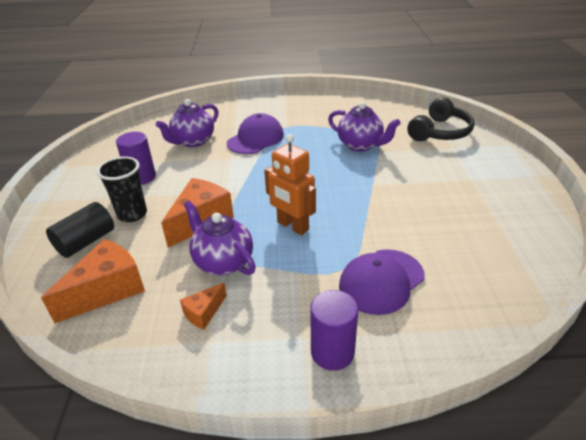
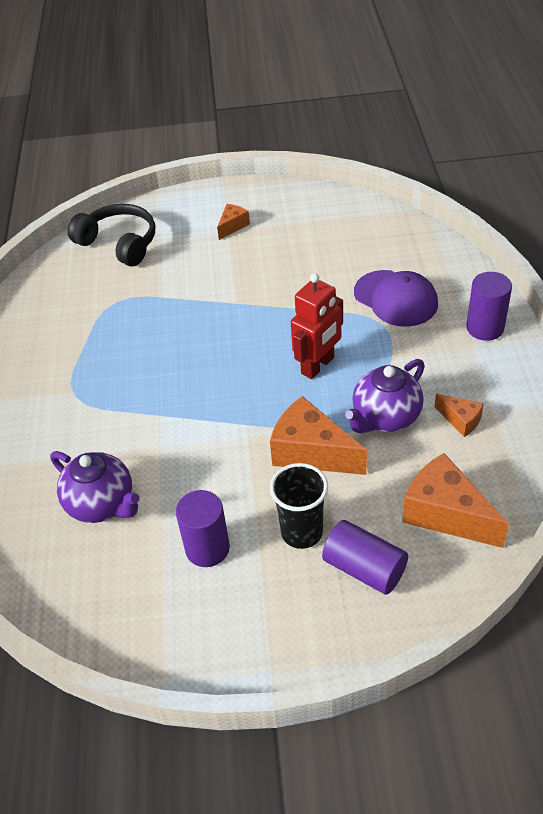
camera: 90 degrees left, 10 degrees up
(86, 242) = (364, 568): black cylinder -> purple cylinder
(255, 139) = (106, 424): purple cap -> none
(292, 226) = (318, 366): orange robot -> red robot
(360, 145) = (143, 313): purple teapot -> none
(477, 182) = (232, 226): none -> orange cheese

